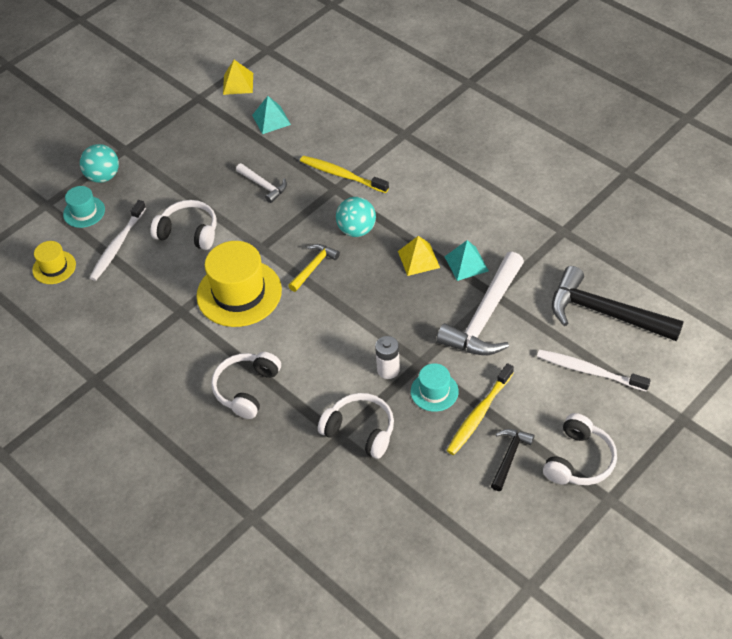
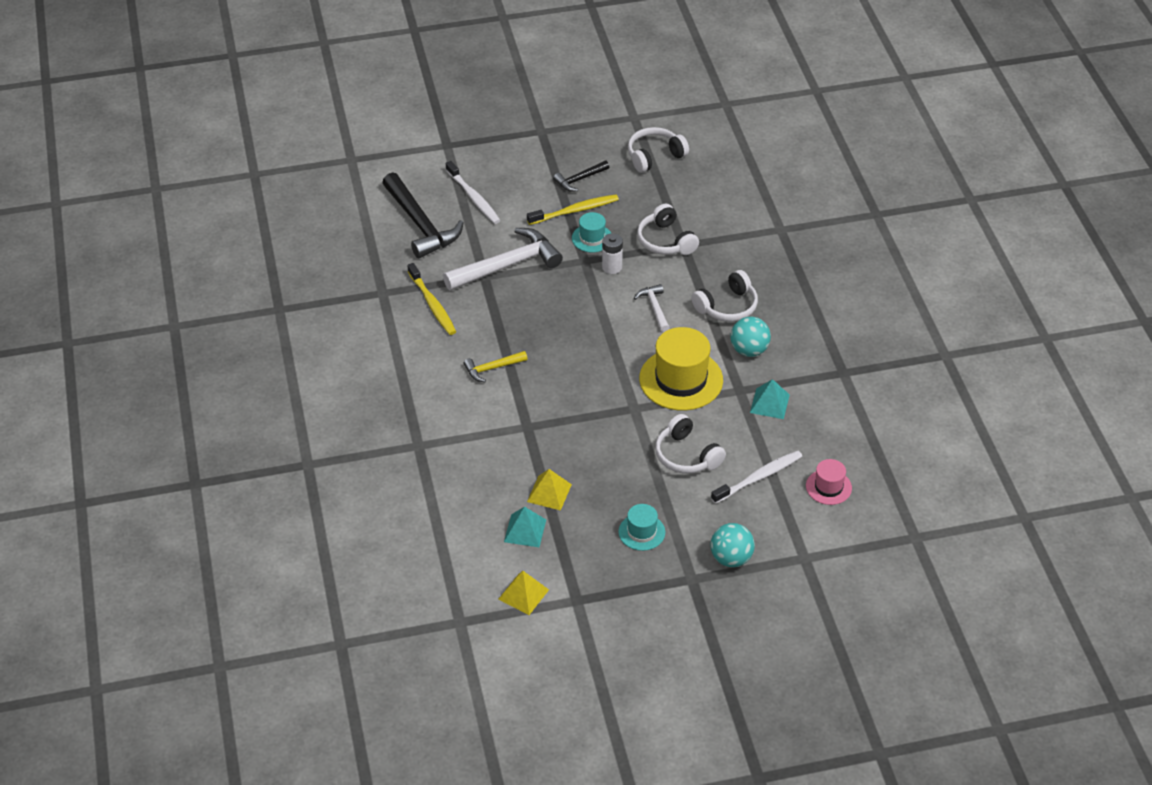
camera: 150 degrees left, 5 degrees down
(54, 267) = (828, 487): yellow hat -> pink hat
(84, 212) = (771, 529): turquoise hat -> turquoise hat (641, 532)
(263, 185) = (587, 464): white hammer -> white hammer (654, 308)
(313, 267) = (603, 368): yellow hammer -> yellow hammer (492, 368)
(342, 175) = (510, 436): yellow toothbrush -> yellow toothbrush (432, 304)
(357, 230) = (541, 380): turquoise ball -> turquoise ball (749, 350)
(418, 259) = (515, 330): yellow pyramid -> yellow pyramid (549, 493)
(466, 263) = (481, 308): turquoise pyramid -> turquoise pyramid (769, 403)
(579, 460) = (537, 157): white headphones -> white headphones (654, 156)

